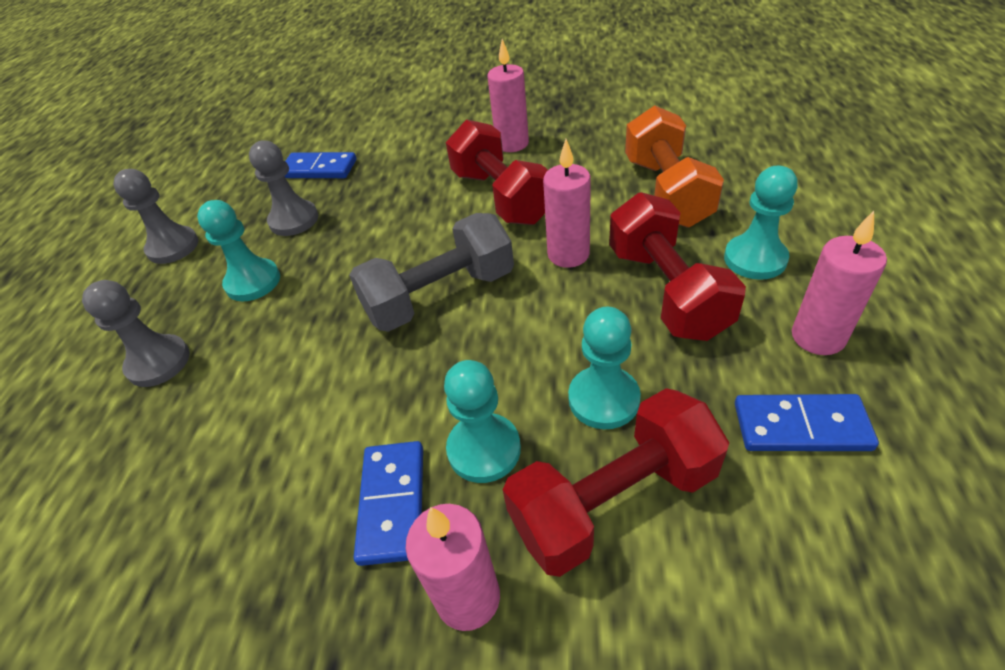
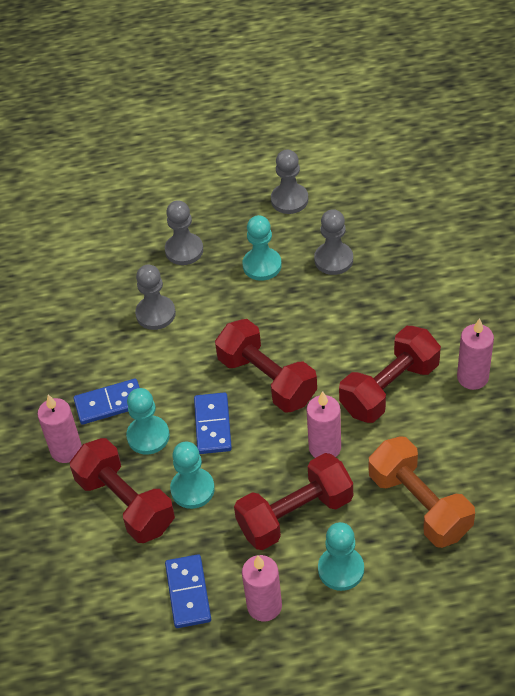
camera: 75 degrees right, 5 degrees up
(249, 412) = (155, 314): none -> grey pawn
(319, 169) = (404, 248): blue domino -> blue domino (212, 425)
(440, 296) = (267, 379): grey dumbbell -> red dumbbell
(666, 192) = (419, 505): orange dumbbell -> orange dumbbell turned 75 degrees clockwise

